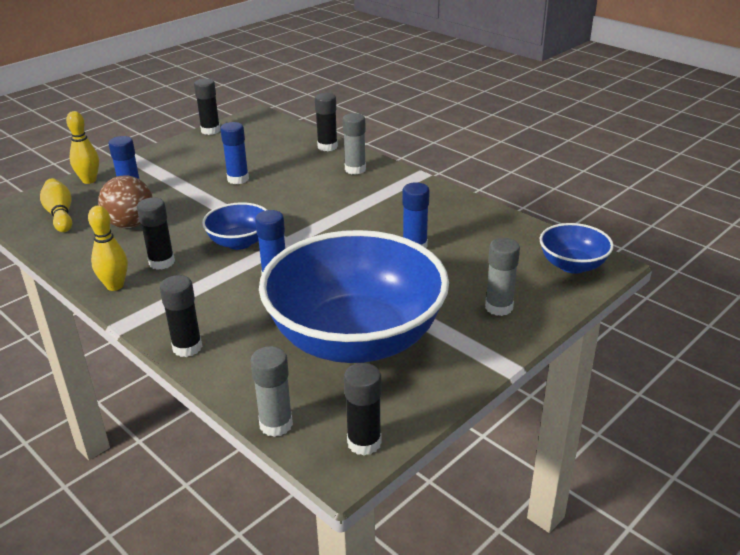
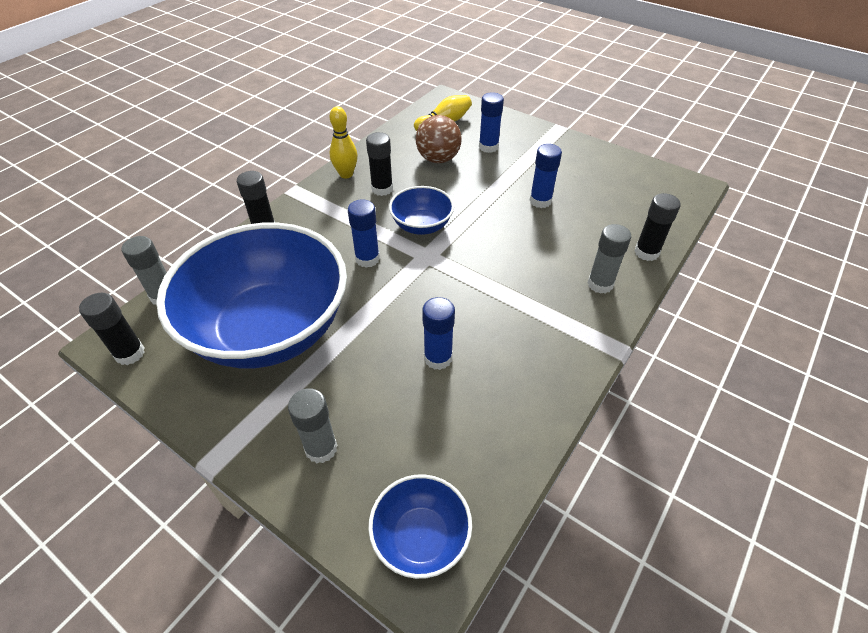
camera: 80 degrees right, 15 degrees up
(89, 180) = (504, 120): yellow bowling pin -> none
(210, 130) = (636, 162): black glue stick -> none

